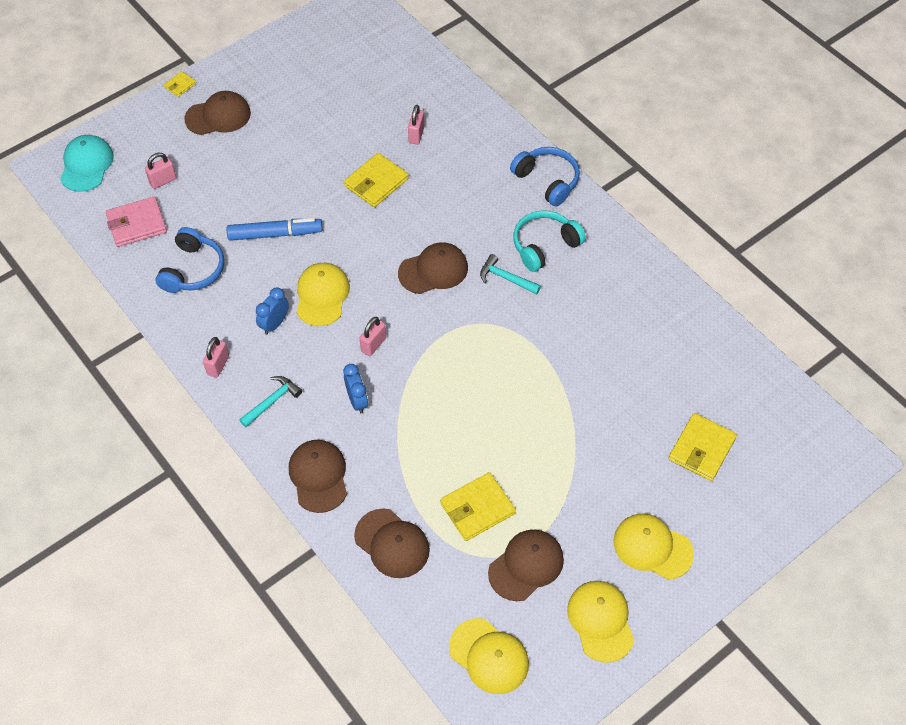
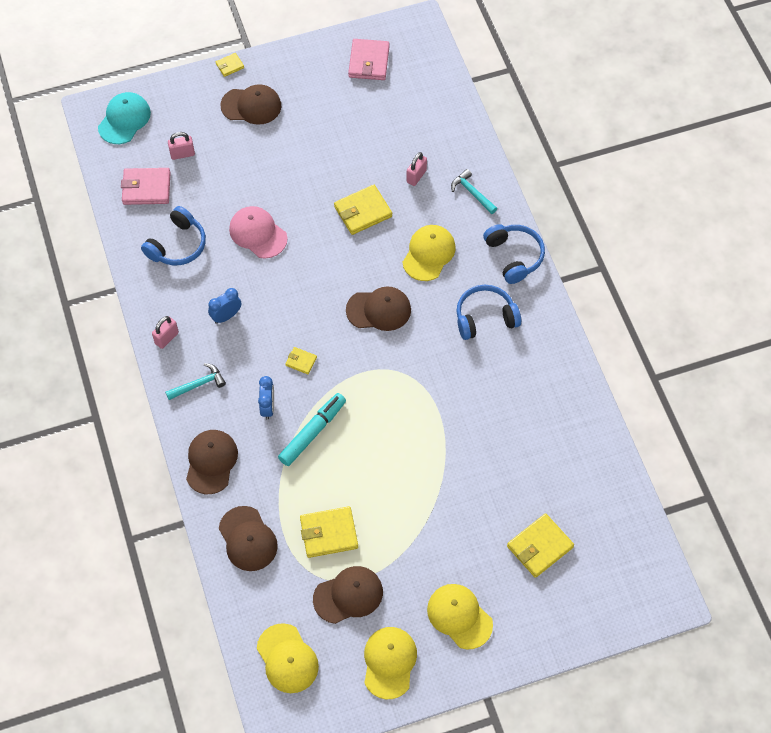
camera: 20 degrees right, 5 degrees up
(275, 234) = (258, 233): blue marker -> pink cap
(322, 295) = (275, 303): yellow cap -> yellow cap (428, 254)
(323, 44) = (369, 62): none -> pink wallet
(373, 344) = (301, 361): pink padlock -> yellow wallet
(416, 411) = (312, 432): none -> turquoise marker
(506, 278) = (438, 337): turquoise hammer -> turquoise hammer (472, 193)
(544, 246) = (485, 318): turquoise headphones -> blue headphones

